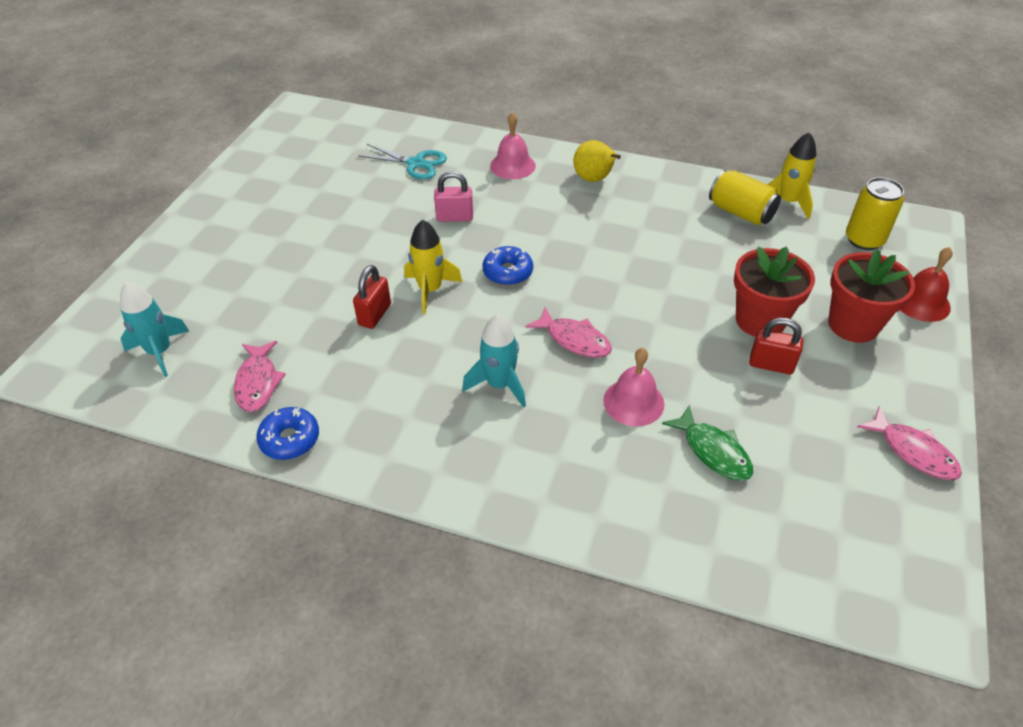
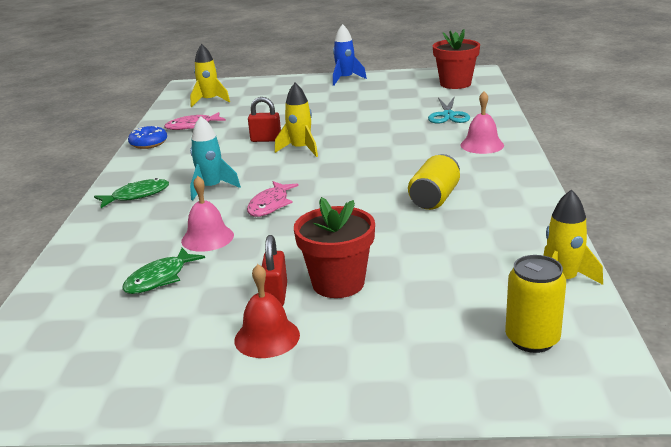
camera: 75 degrees right, 20 degrees down
(160, 352) = (209, 101): turquoise rocket -> yellow rocket
(210, 206) = (345, 79): none -> blue rocket
(454, 217) = (391, 140): pink padlock -> none
(479, 462) = (137, 195): none -> green fish
(507, 272) = (337, 168): blue donut -> none
(594, 179) = (496, 178): yellow pear -> none
(740, 212) = (512, 254): yellow can -> yellow can (434, 198)
(853, 324) = (361, 340): red flower pot -> red flower pot (455, 84)
(913, 451) = (176, 391): pink fish -> none
(921, 302) = (434, 391): red bell -> red bell (267, 337)

